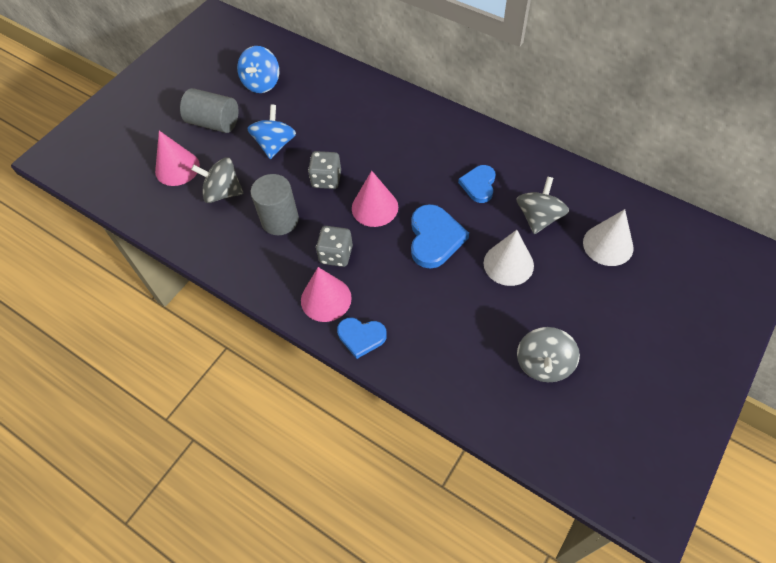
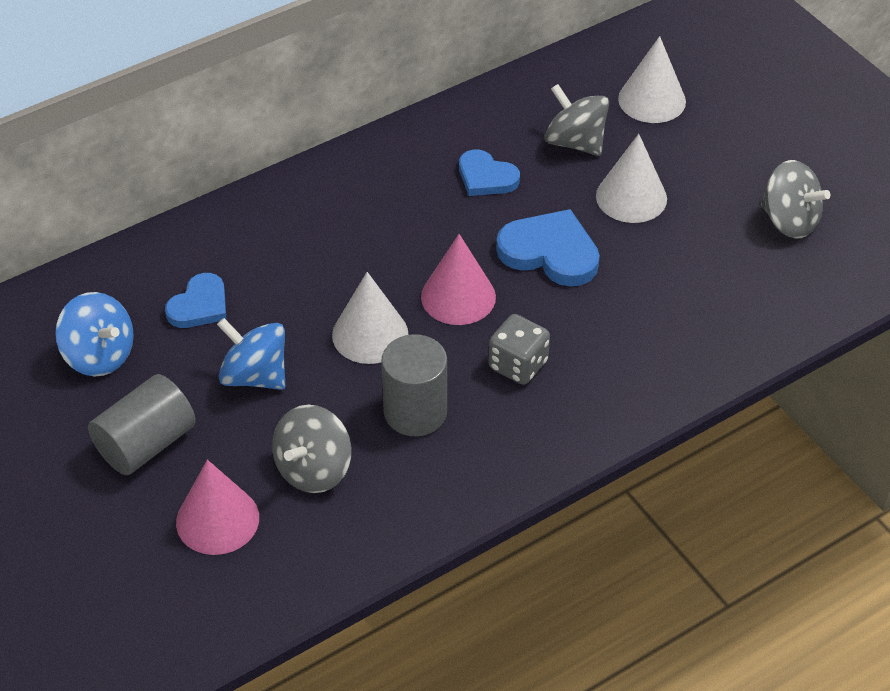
camera: 70 degrees left, 10 degrees down
(326, 179) = (370, 334): grey dice -> white cone
(326, 299) = (588, 399): pink cone -> none
(361, 337) = (669, 379): blue heart -> blue heart (199, 305)

